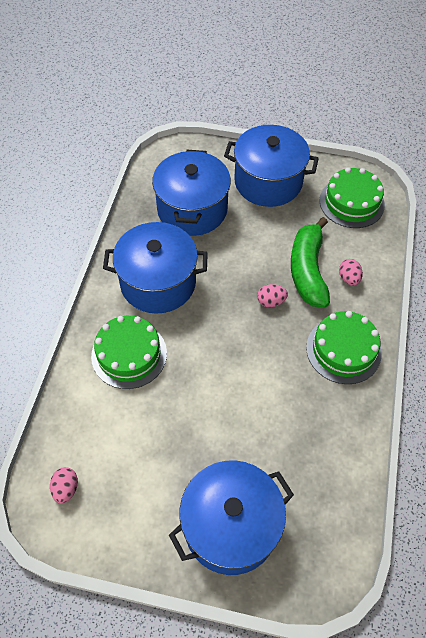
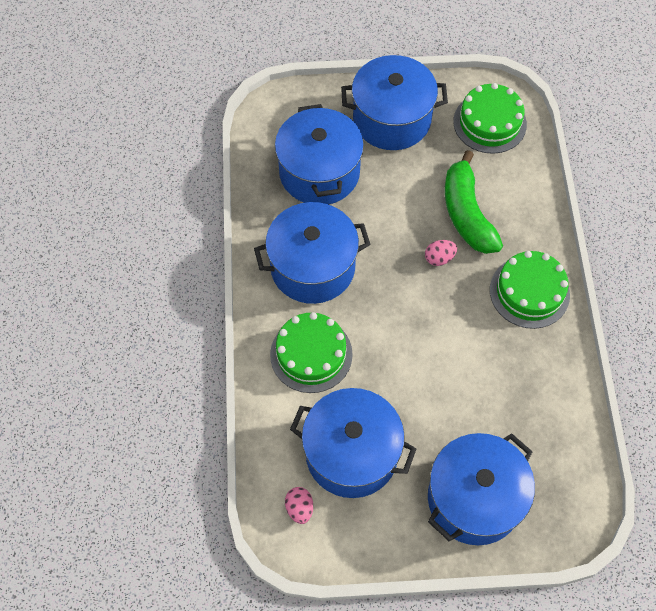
camera: 15 degrees left, 5 degrees up
(131, 451) = (351, 453): none -> blue pot
(348, 278) = (512, 212): pink egg -> none

